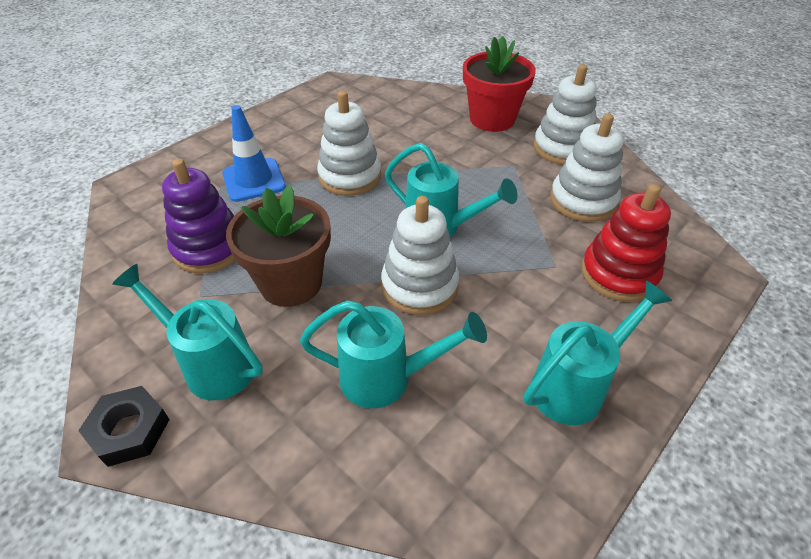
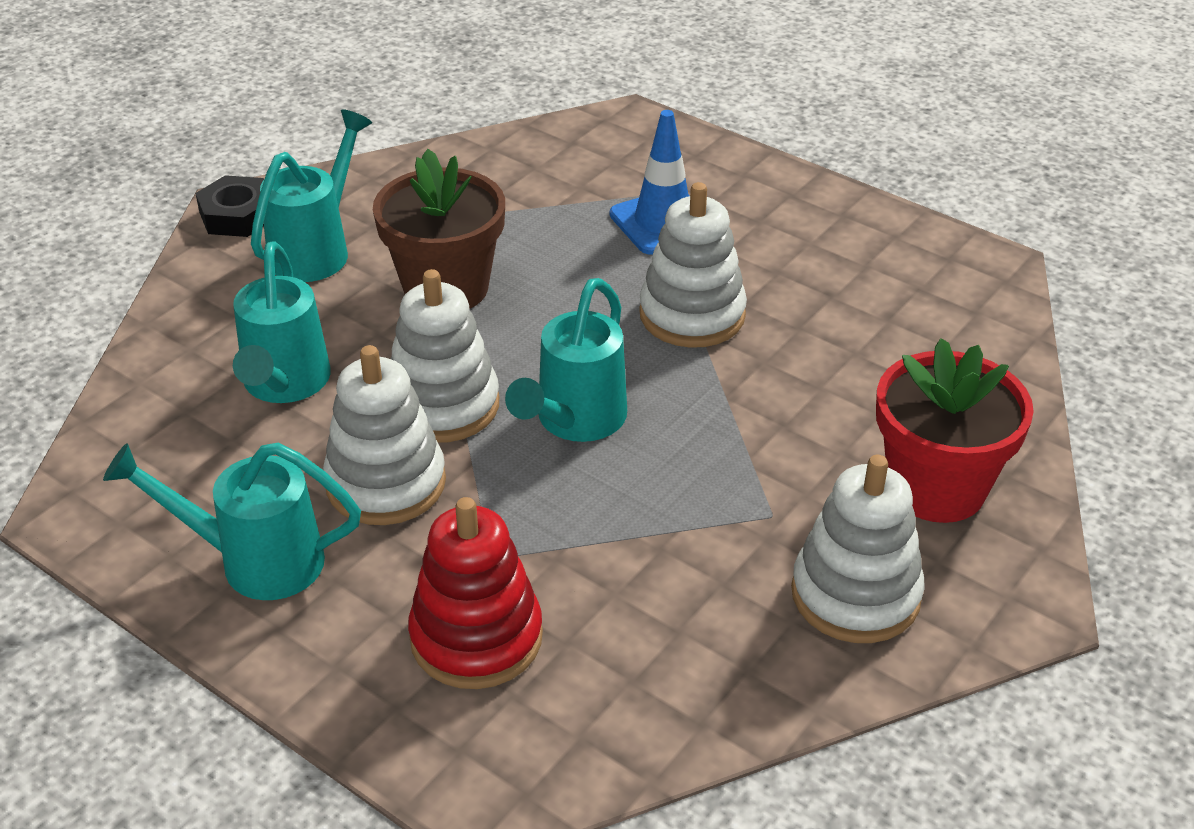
camera: 85 degrees right, 5 degrees down
(209, 248) = (509, 211): purple stacking toy -> none
(576, 386) = (255, 561): turquoise watering can -> turquoise watering can turned 135 degrees clockwise
(583, 201) = (675, 610): white stacking toy -> white stacking toy (386, 483)

